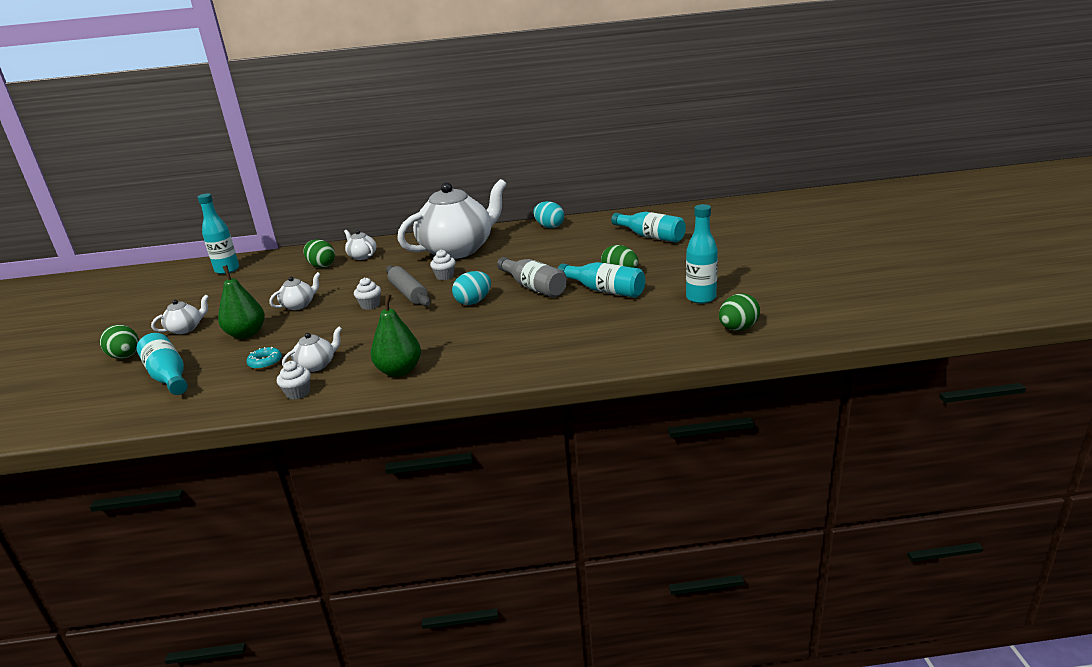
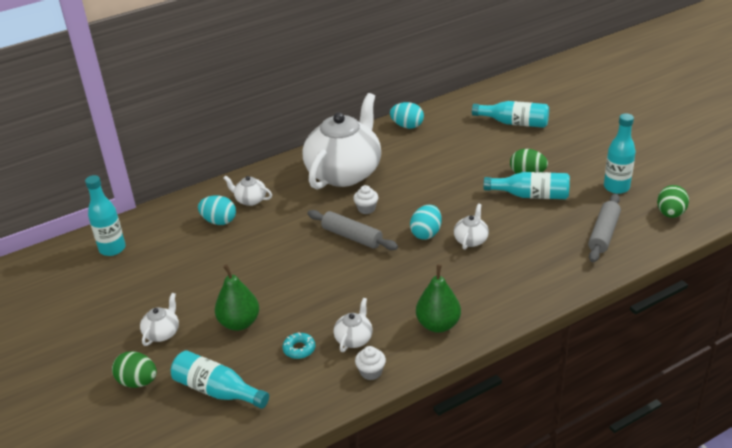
camera: 25 degrees left, 10 degrees up
(299, 305) = (253, 276): white teapot -> white teapot (471, 240)
(322, 266) = (219, 221): green egg -> turquoise egg
(370, 305) = (329, 259): white cupcake -> none
(534, 287) = (465, 205): grey bottle -> none
(644, 332) = (603, 234): none -> grey rolling pin

